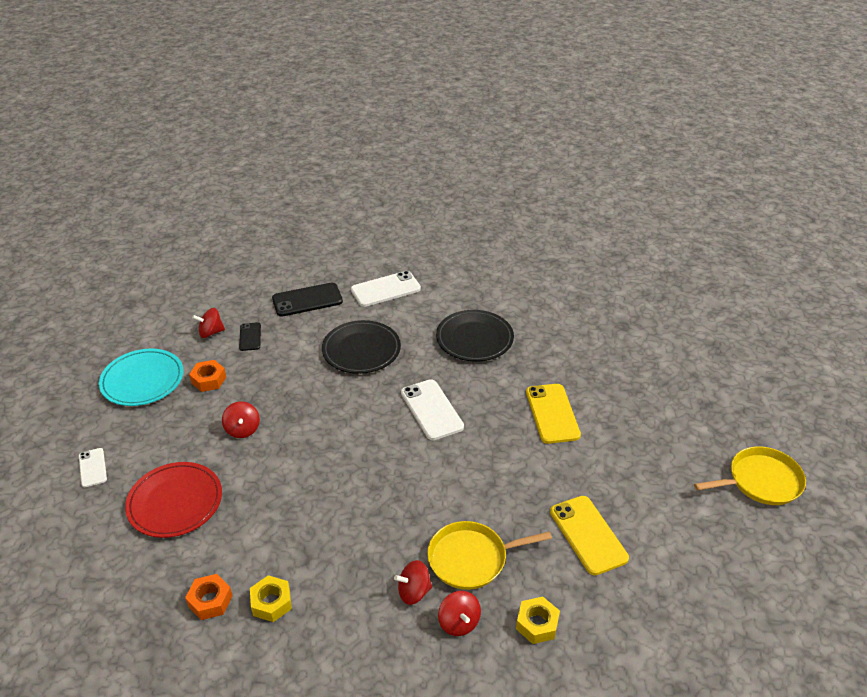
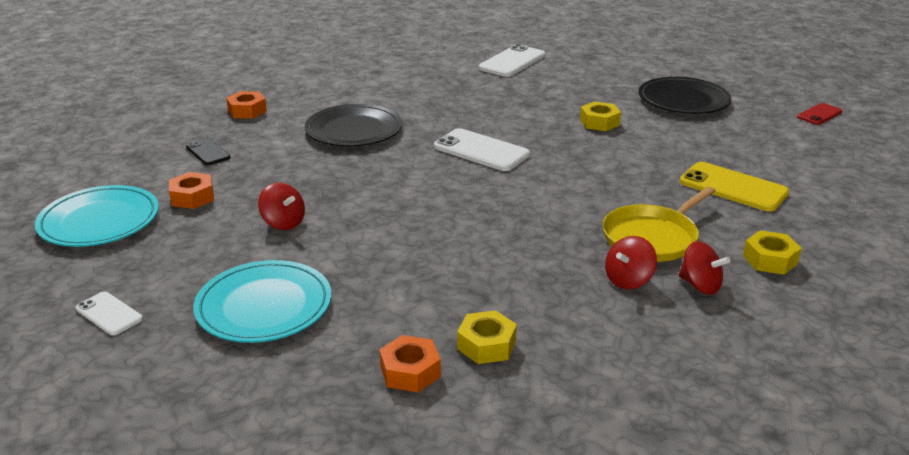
camera: 30 degrees left, 10 degrees down
(175, 502) = (264, 306): red plate -> turquoise plate
(211, 332) = (152, 161): red spinning top -> none
(307, 300) = (247, 111): black phone -> orange nut
(385, 289) = (329, 85): white phone -> white phone (512, 62)
(474, 338) = (463, 95): black plate -> black plate (683, 100)
(552, 413) = (599, 122): yellow phone -> yellow nut
(761, 481) = (819, 114): yellow pan -> red phone

